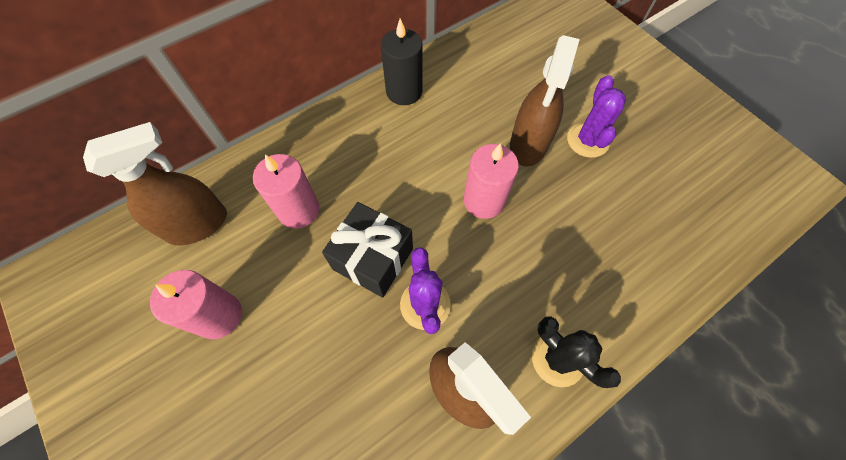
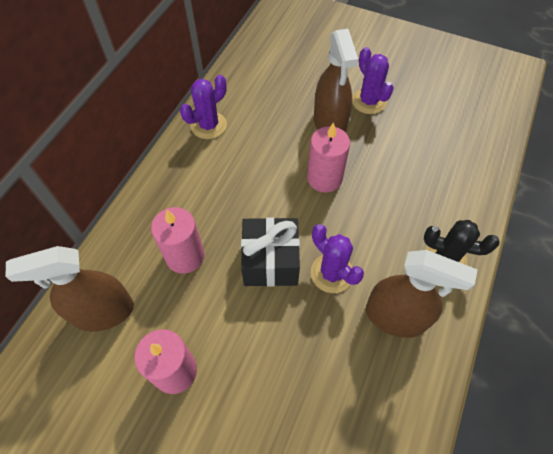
camera: 30 degrees left, 5 degrees down
(197, 224) = (103, 312): brown spray bottle -> brown spray bottle turned 135 degrees counterclockwise
(404, 91) = (208, 125): black candle -> purple cactus

